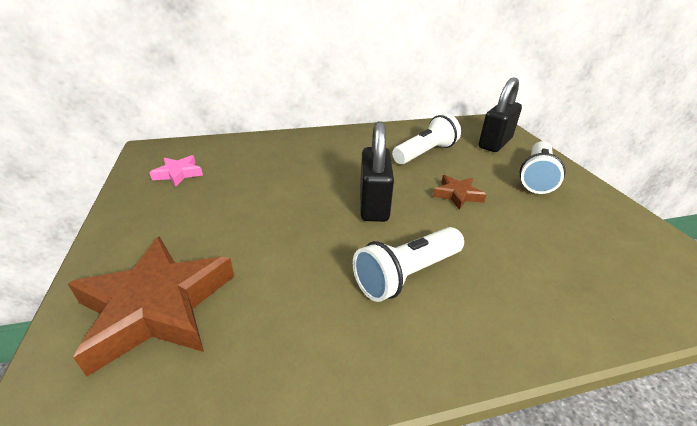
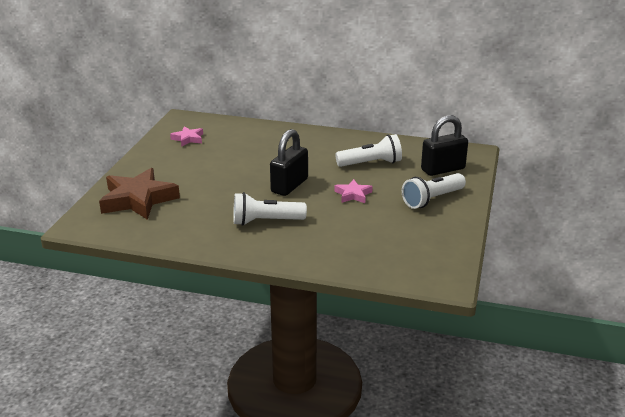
camera: 30 degrees right, 5 degrees down
(457, 195) = (353, 194): brown star -> pink star

